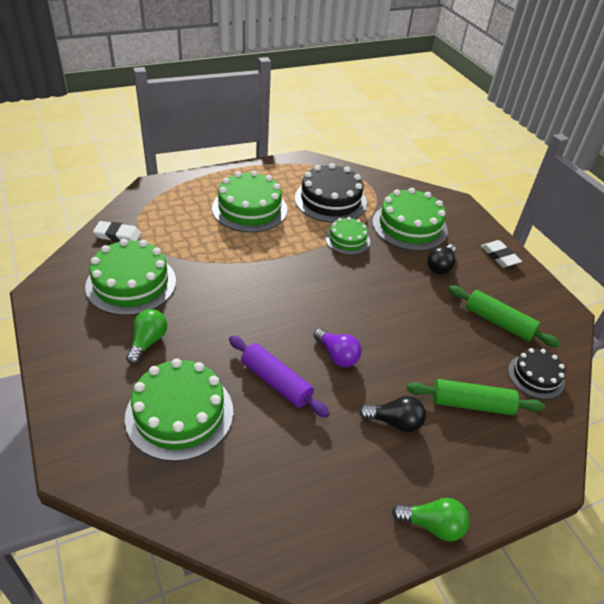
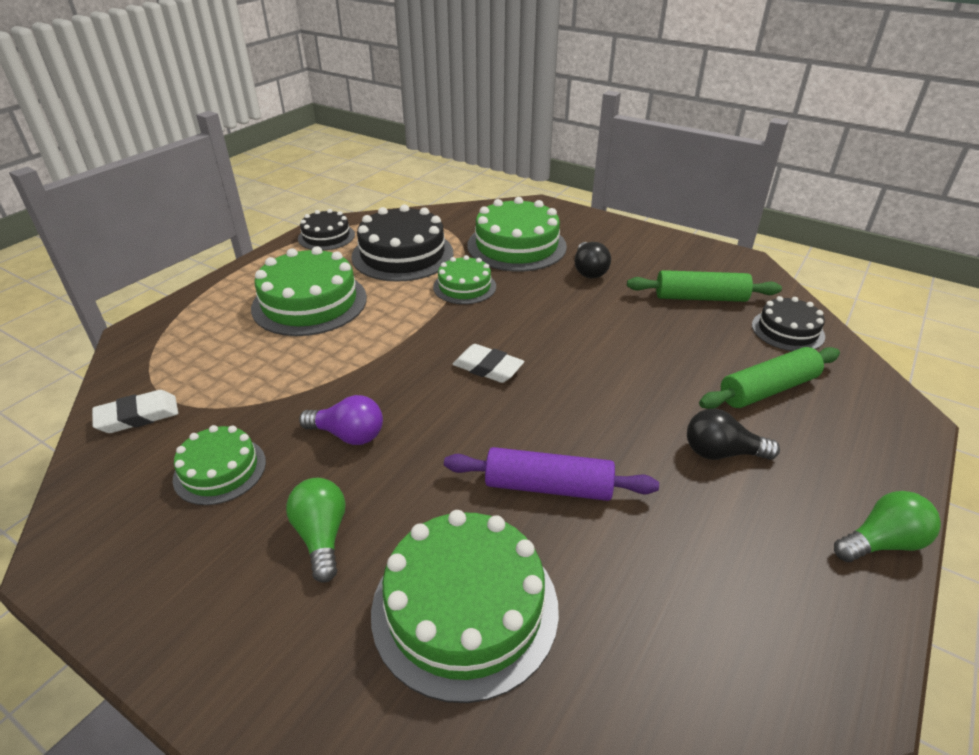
camera: 30 degrees left, 5 degrees down
(131, 283) = (220, 470): green cake -> green cake, size x0.58
(296, 167) = (326, 236): none -> black cake
(337, 355) = (584, 415): purple light bulb -> purple light bulb (348, 435)
(394, 422) = (721, 452): black light bulb -> black light bulb turned 150 degrees counterclockwise
(499, 256) = (632, 237): white eraser -> white eraser (488, 368)

